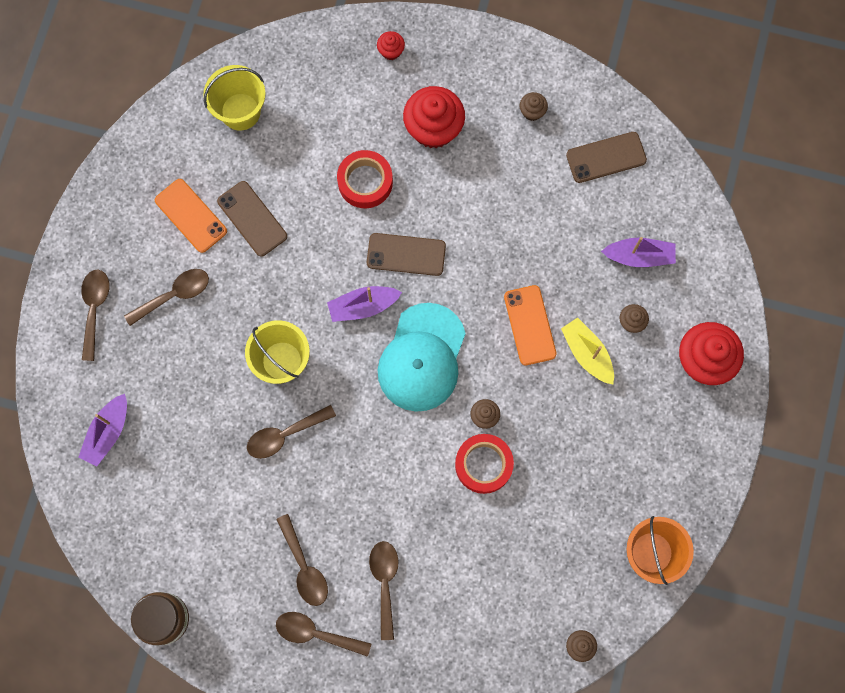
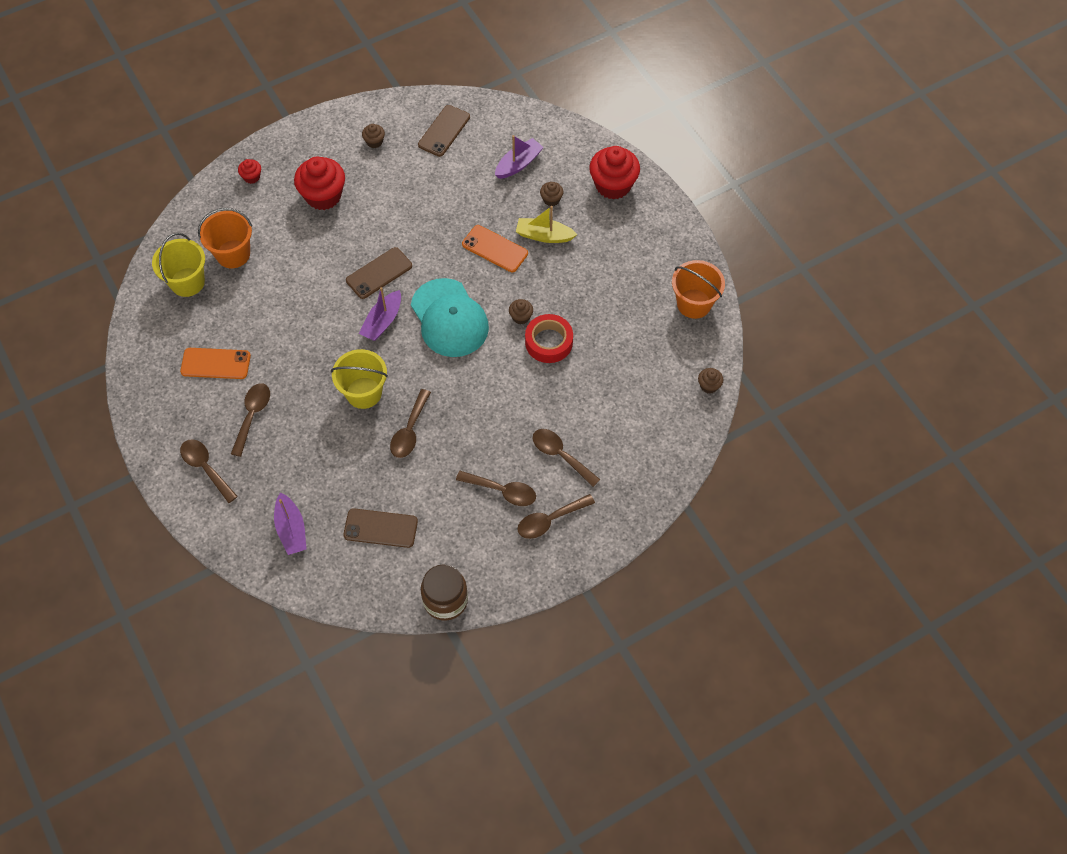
camera: 45 degrees left, 15 degrees down
(252, 219) = (259, 333): brown phone -> brown phone (380, 528)
(303, 118) = (233, 254): none -> orange bucket
(365, 182) = (311, 256): red tape -> none

